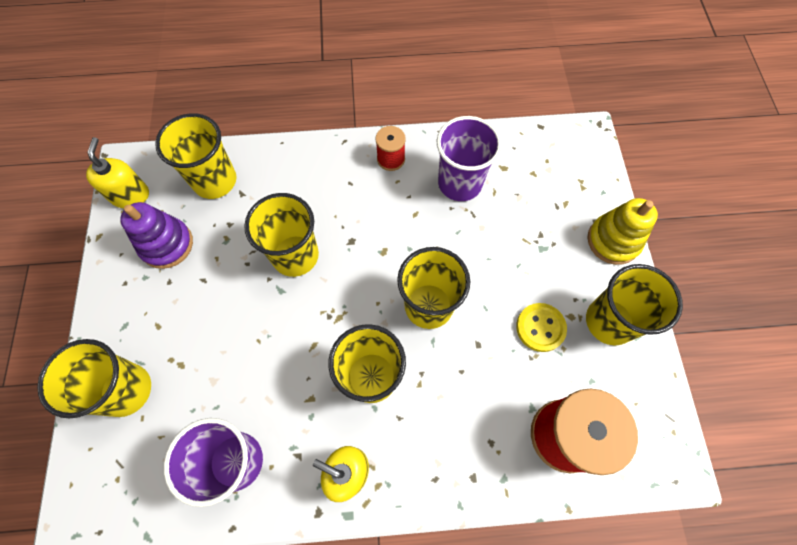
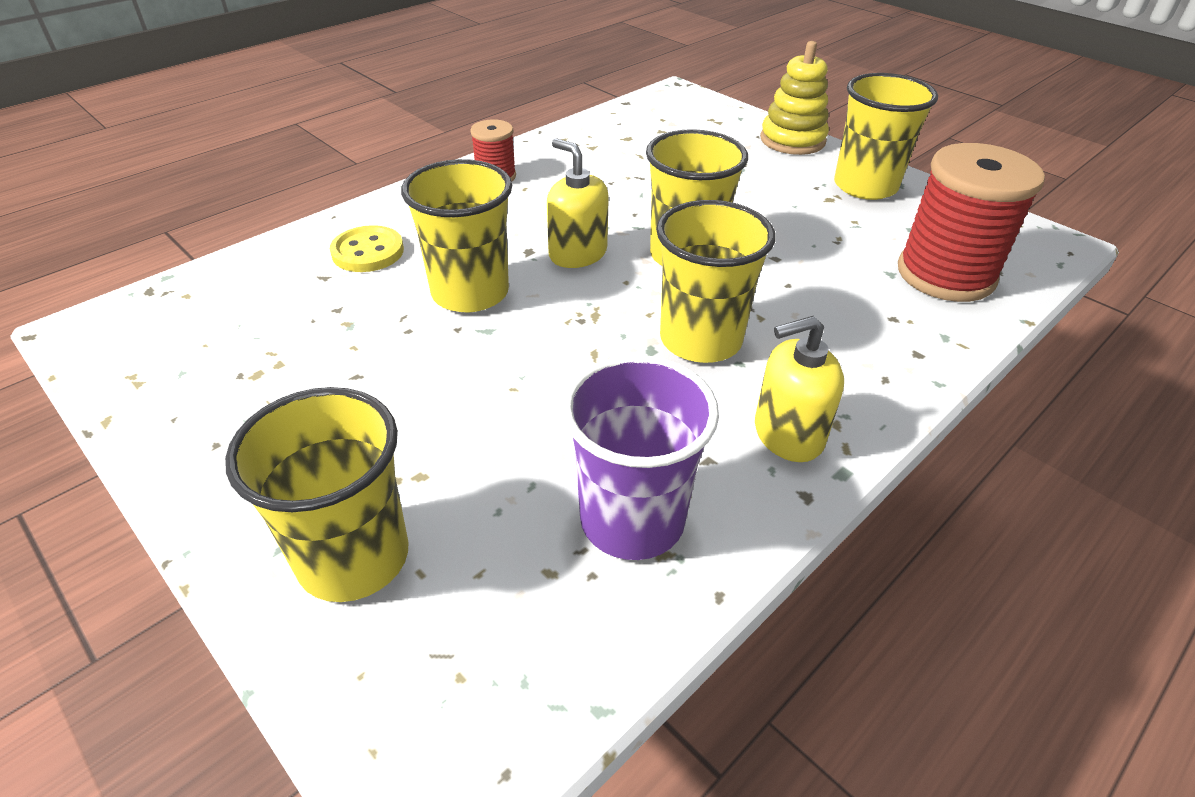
camera: 40 degrees left, 25 degrees down
(130, 195) = (127, 353): yellow soap dispenser -> yellow soap dispenser (577, 253)
(167, 244) = (252, 371): purple stacking toy -> none
(215, 181) = (267, 282): yellow cup -> none
(460, 183) = (596, 163): purple cup -> none
(540, 328) = (815, 218): yellow button -> yellow button (368, 252)

